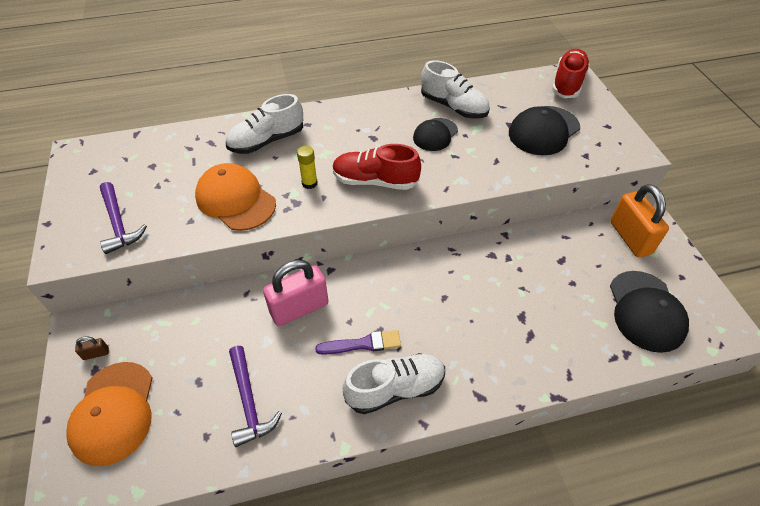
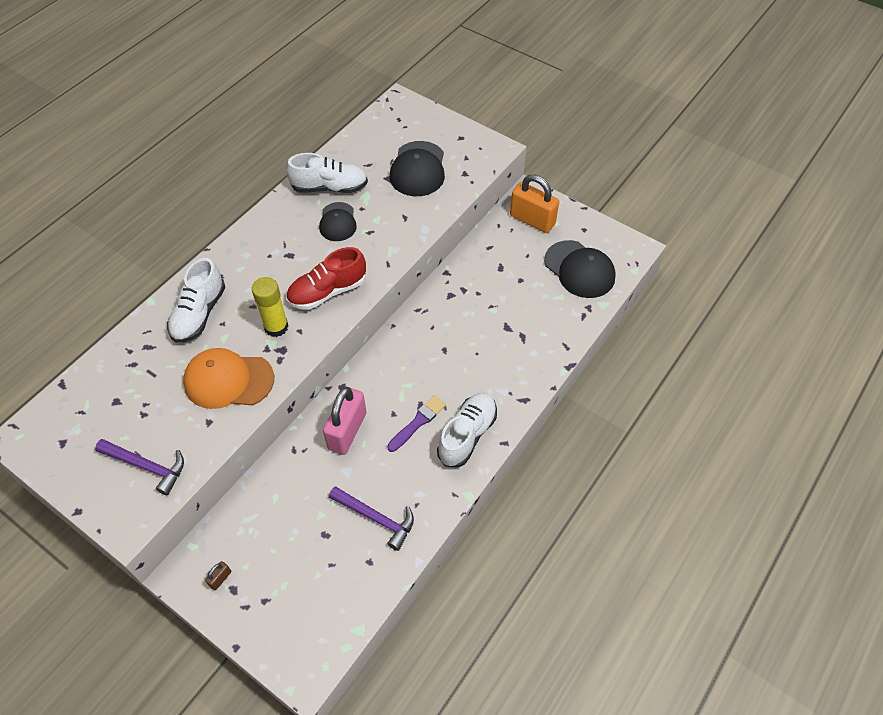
camera: 40 degrees left, 5 degrees up
(114, 412) = (284, 602): orange cap -> none
(309, 183) = (276, 327): yellow glue stick -> yellow glue stick, size x1.55
(567, 83) = (401, 113): red shoe -> none

